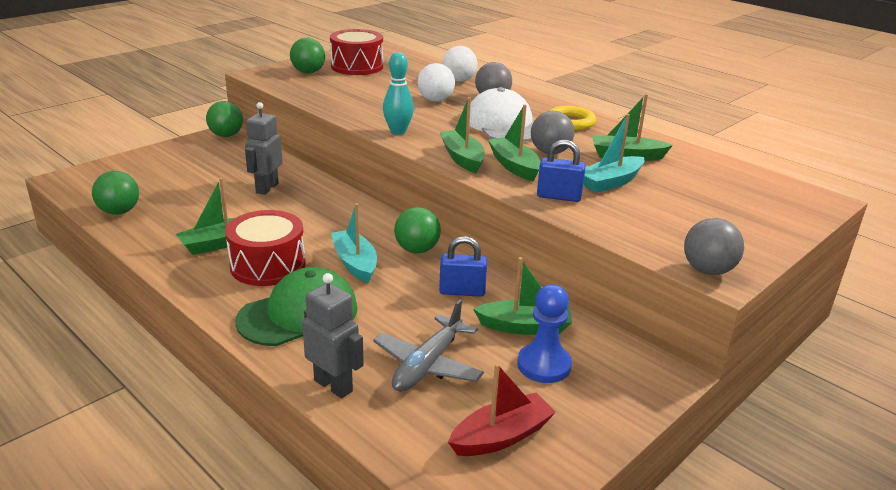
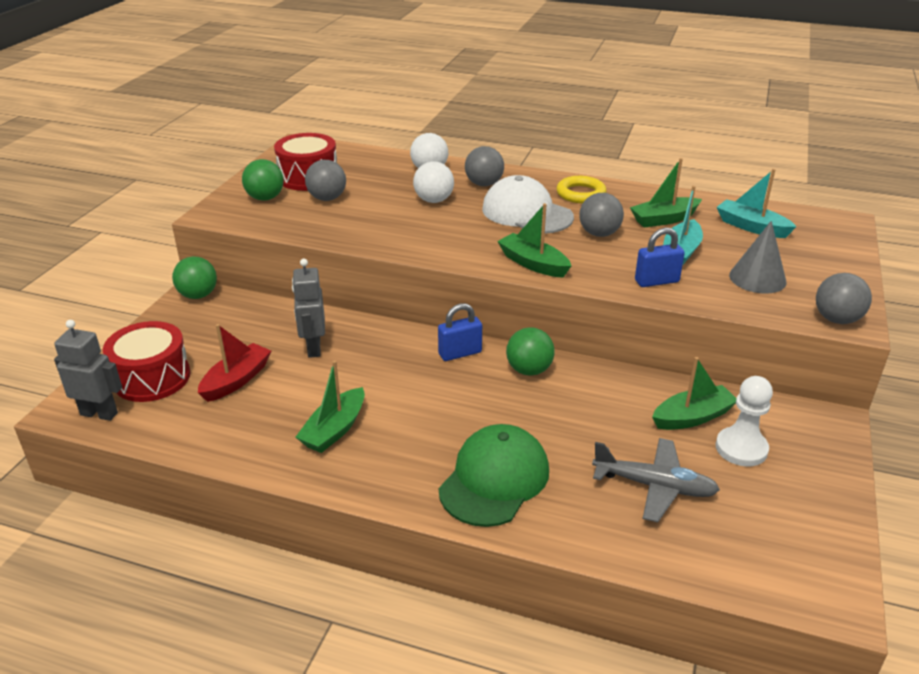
camera: 25 degrees left, 5 degrees up
(119, 212) = (182, 430): green ball -> none
(268, 265) = (410, 437): red drum -> red drum (152, 378)
(333, 385) = (600, 539): grey robot -> grey robot (99, 413)
(353, 82) = (327, 198): none -> grey ball
(355, 263) = (489, 405): turquoise boat -> turquoise boat (751, 227)
(398, 132) = (441, 249): turquoise bowling pin -> none
(428, 365) = (655, 486): grey plane -> grey plane turned 75 degrees counterclockwise
(462, 291) = (610, 400): blue padlock -> blue padlock (460, 353)
(501, 436) = (773, 529): red boat -> red boat (236, 380)
(514, 166) = (586, 259): green boat -> none
(544, 365) = (741, 448): blue pawn -> white pawn
(664, 219) = (757, 278): none -> grey cone

